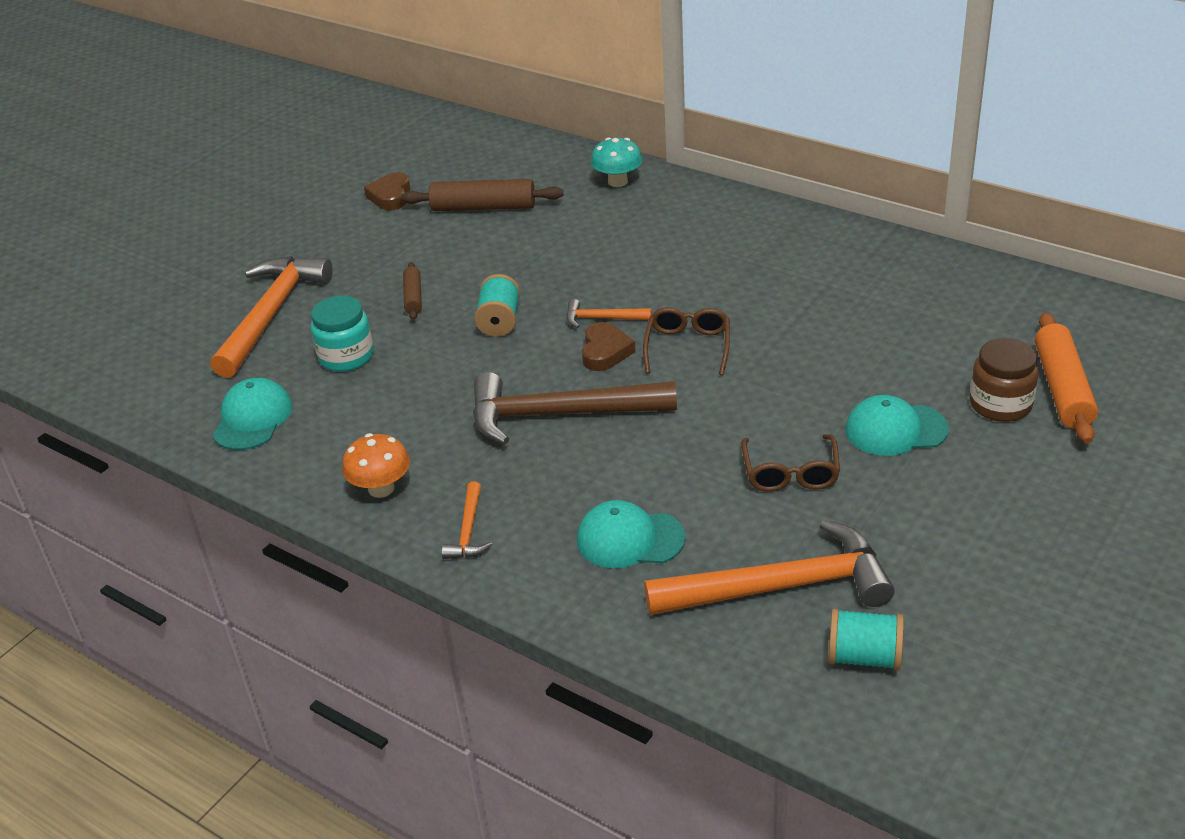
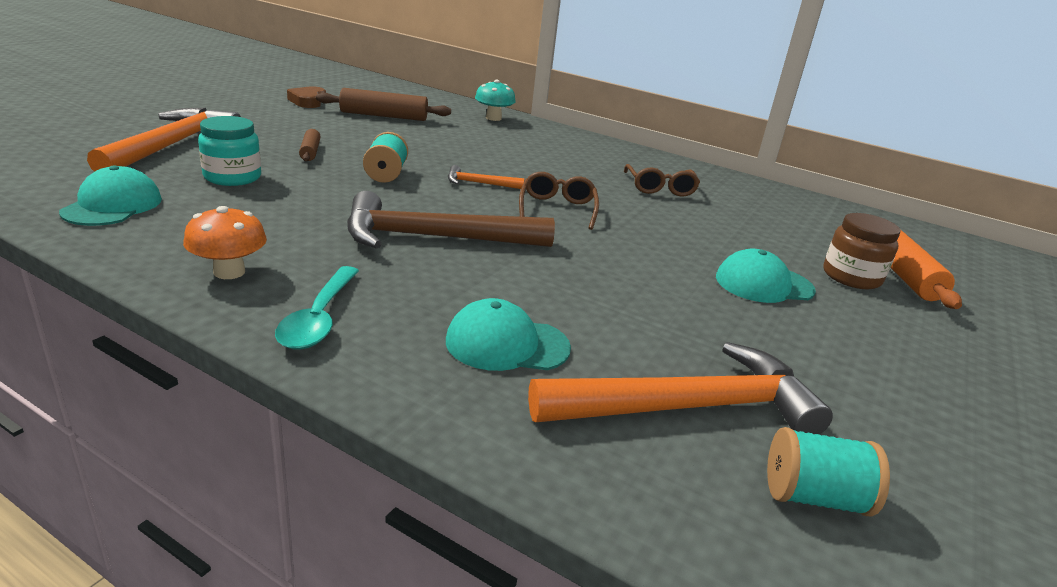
camera: 10 degrees left, 10 degrees down
(468, 531) = (319, 318): orange hammer -> turquoise spoon
(605, 351) = (481, 203): brown heart -> none
(790, 473) = (672, 305): brown glasses -> brown glasses (660, 188)

